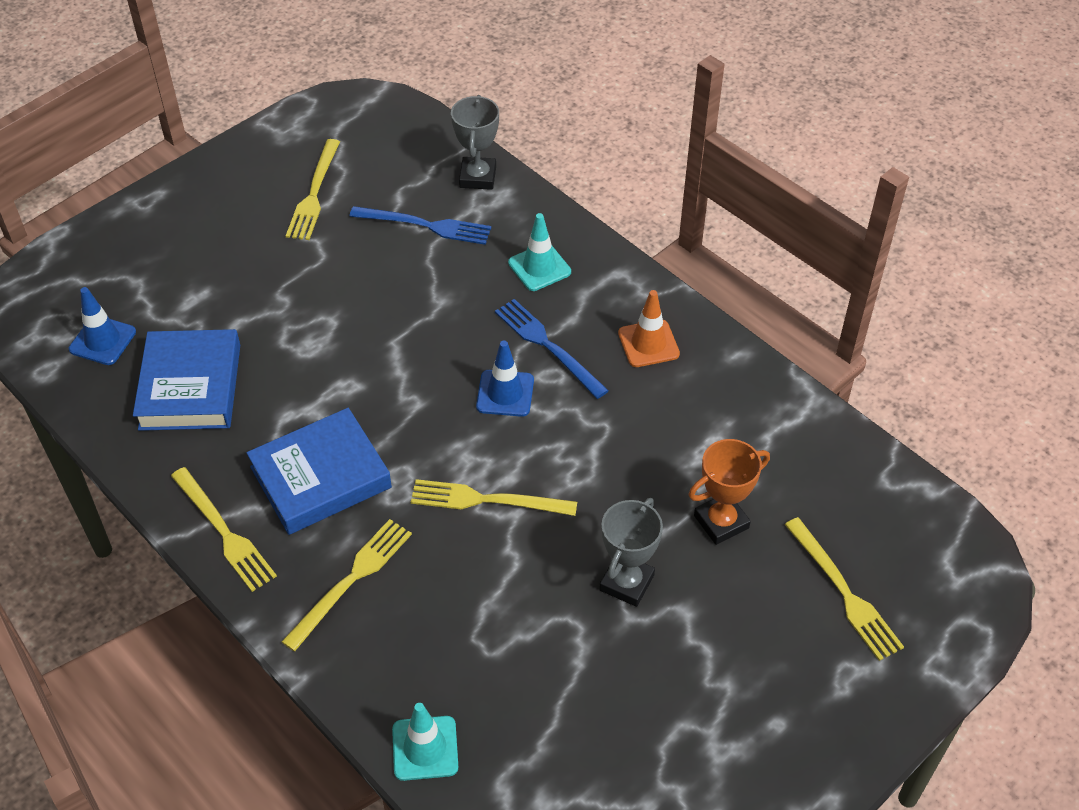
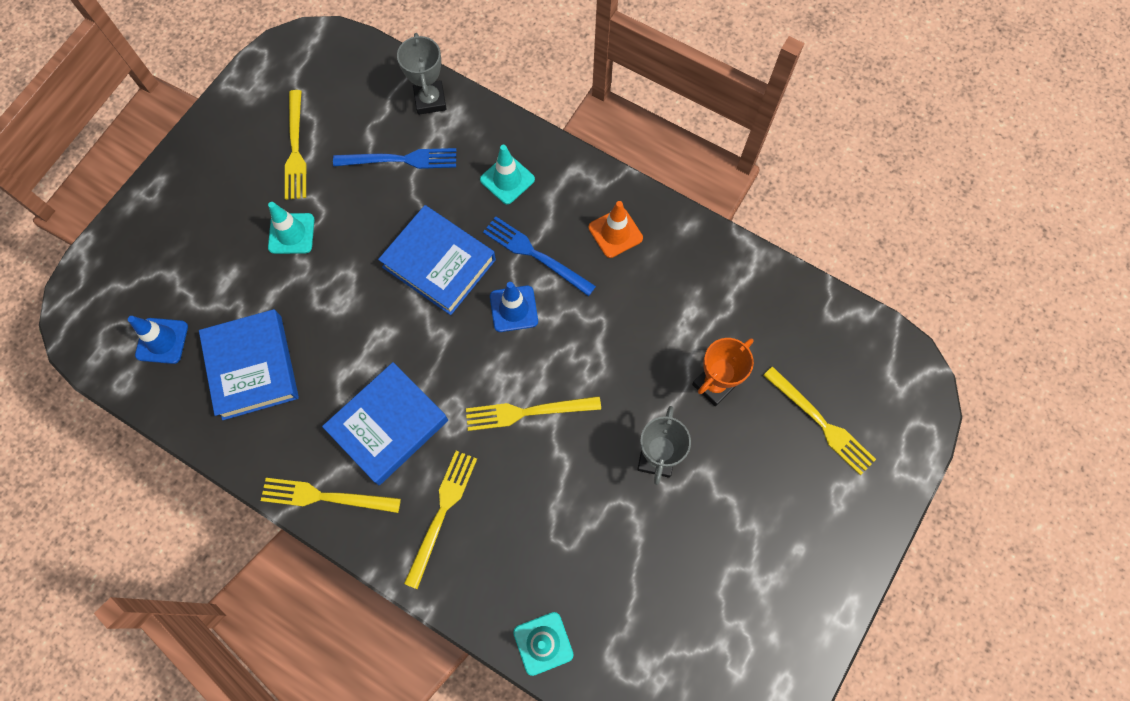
camera: 15 degrees left, 20 degrees up
(224, 532) = (325, 496): yellow fork -> yellow fork turned 150 degrees clockwise
(281, 270) = (291, 233): none -> turquoise traffic cone
(434, 331) = (439, 263): none -> blue book

